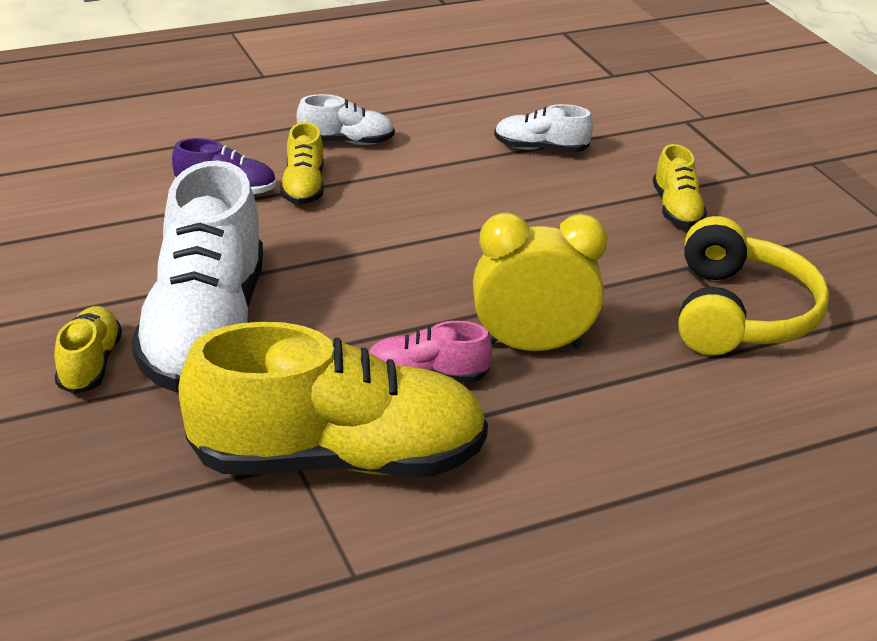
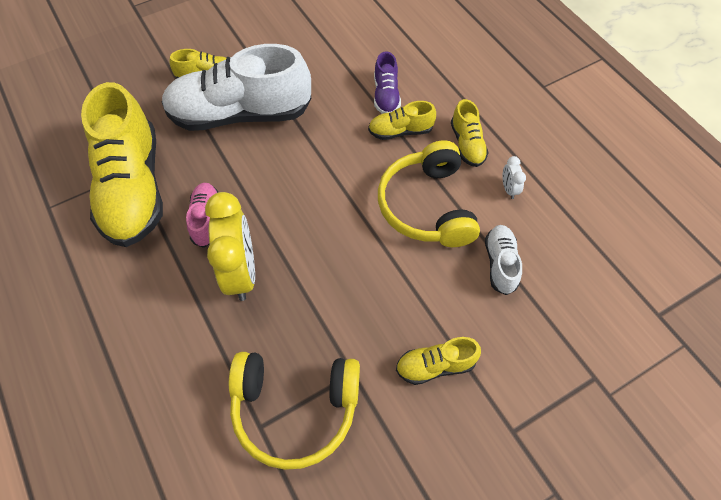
camera: 85 degrees right, 25 degrees up
(346, 142) = (467, 144): white shoe -> yellow shoe
(429, 126) = (509, 189): none -> white clock
(443, 184) = (427, 206): none -> yellow headphones

